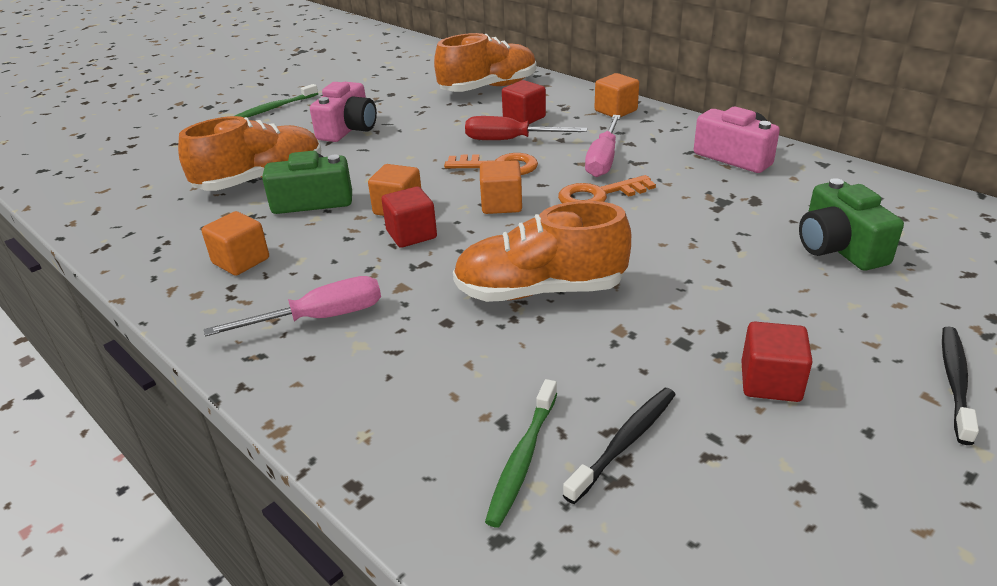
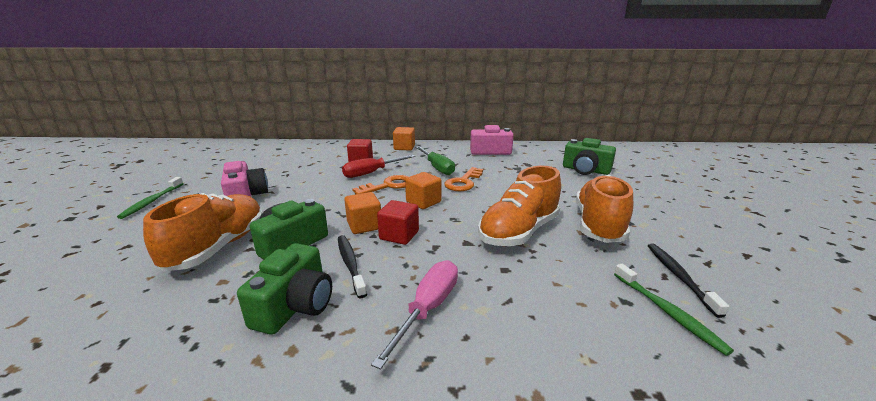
camera: 45 degrees left, 10 degrees down
(241, 261) = (295, 305): orange cube -> green camera
(488, 88) = (313, 153): orange shoe -> orange shoe (598, 225)
(603, 160) = (437, 168): pink screwdriver -> green screwdriver
(770, 382) = (664, 224): red cube -> none
(955, 382) = (698, 198): black toothbrush -> black toothbrush (350, 264)

